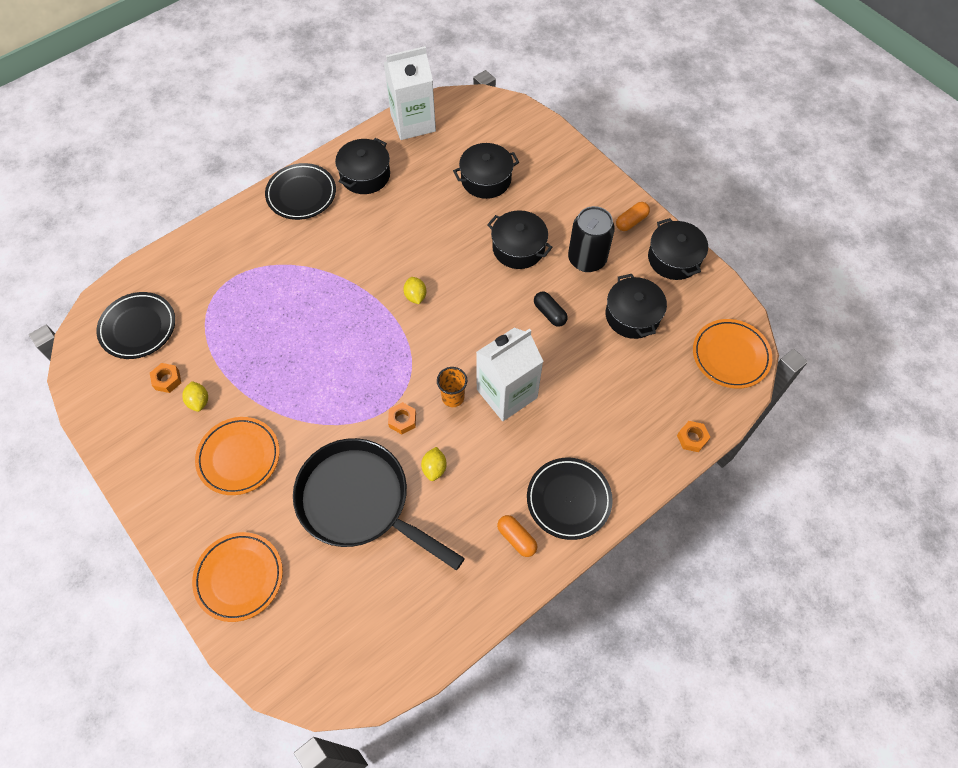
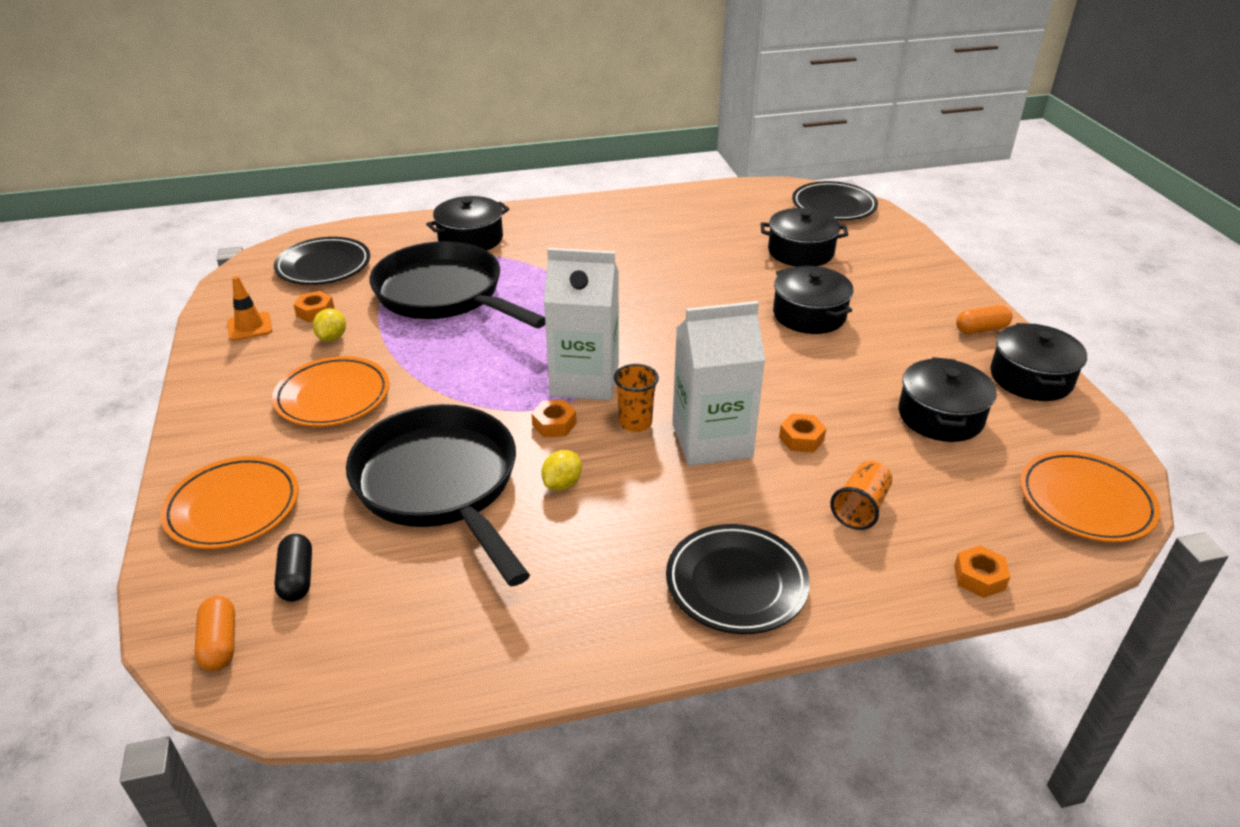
camera: 25 degrees right, 25 degrees down
(128, 415) = (250, 327): none -> orange traffic cone
(253, 324) = (445, 294): none -> black pan
(301, 194) = (576, 215): black plate -> black plate (833, 206)
(365, 175) = (657, 218): black pot -> black pot (470, 239)
(413, 123) = (739, 194): white carton -> white carton (584, 380)
(415, 296) = (649, 321): yellow lemon -> none
(516, 538) = (629, 601): orange capsule -> orange capsule (220, 643)
(549, 313) = (818, 382): black capsule -> black capsule (297, 578)
(559, 369) = (801, 439): none -> orange nut
(587, 259) = (899, 347): black can -> none
(613, 413) = (860, 508): none -> orange cup

